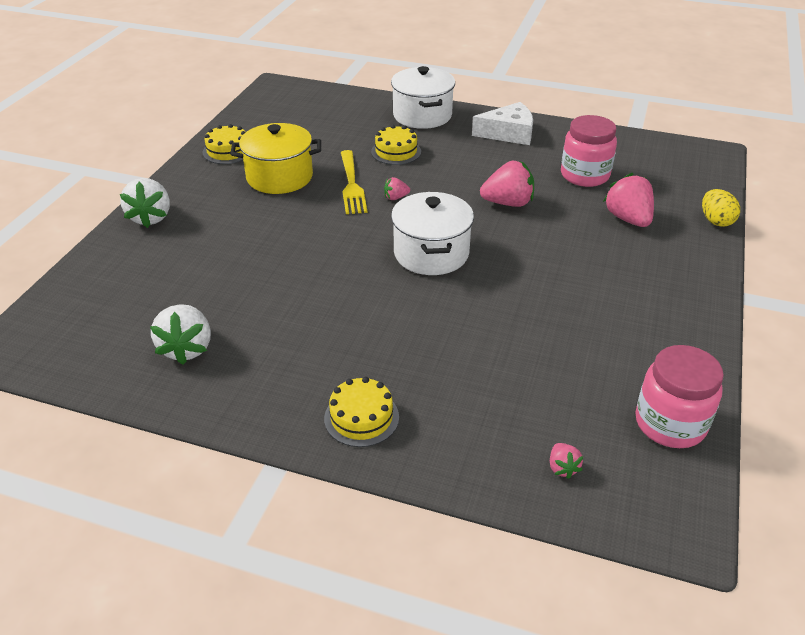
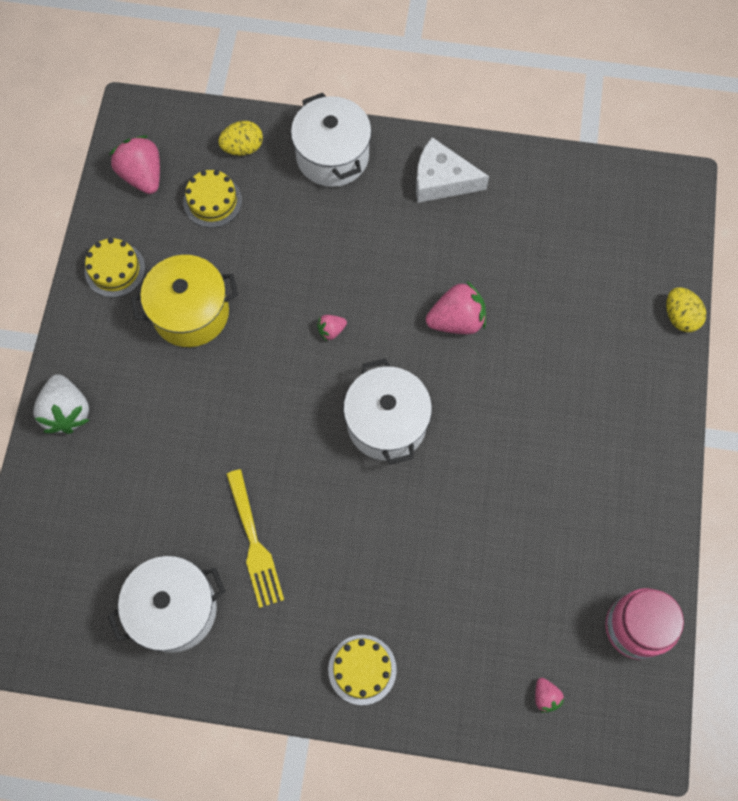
camera: 10 degrees left, 30 degrees up
(187, 348) = (174, 609): white strawberry -> white pot
(351, 185) = (277, 314): yellow fork -> yellow fork (254, 543)
(353, 106) = (243, 148): none -> yellow egg
(396, 151) = (315, 239): yellow cake -> yellow cake (212, 201)
(508, 133) = (442, 180): white cheese -> white cheese turned 150 degrees counterclockwise
(584, 175) = (536, 253): pink jar -> none
(628, 219) = (588, 328): pink strawberry -> pink strawberry (142, 175)

